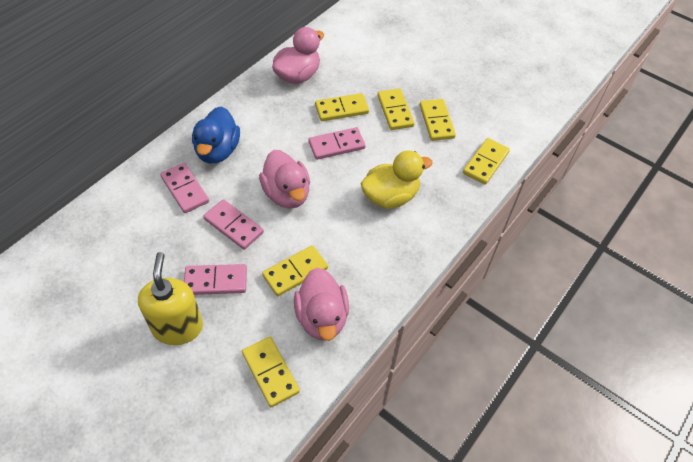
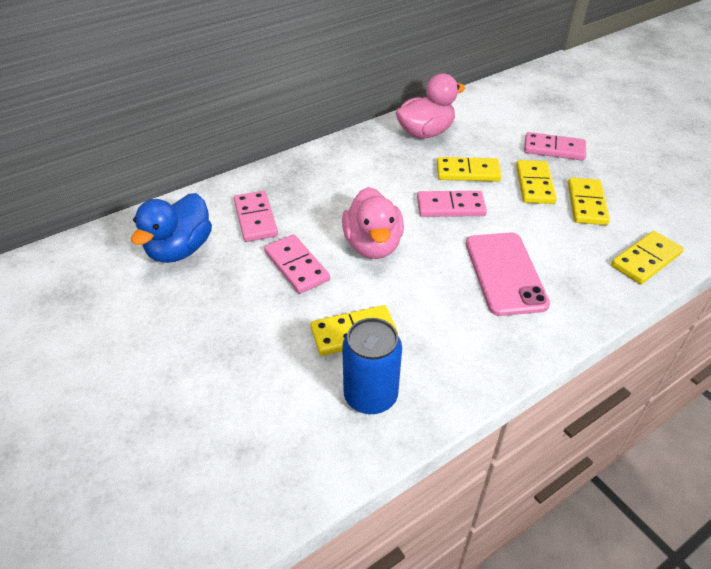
camera: 20 degrees right, 10 degrees down
(178, 327) = (185, 362): yellow soap dispenser -> none
(215, 281) = (251, 321): pink domino -> pink domino (554, 149)
(217, 151) = (307, 188): blue duck -> blue duck (180, 250)
(270, 372) = (278, 448): yellow domino -> none
(322, 317) = (370, 396): pink duck -> blue can
(390, 196) = (505, 273): yellow duck -> pink phone

